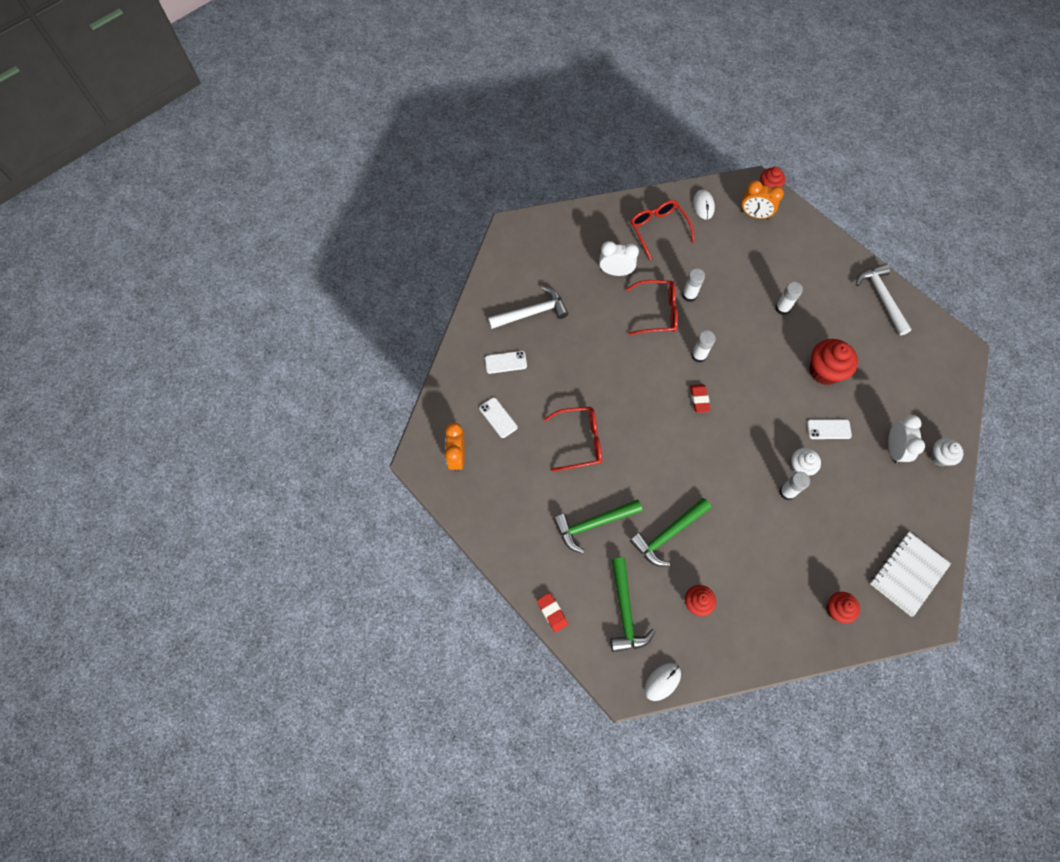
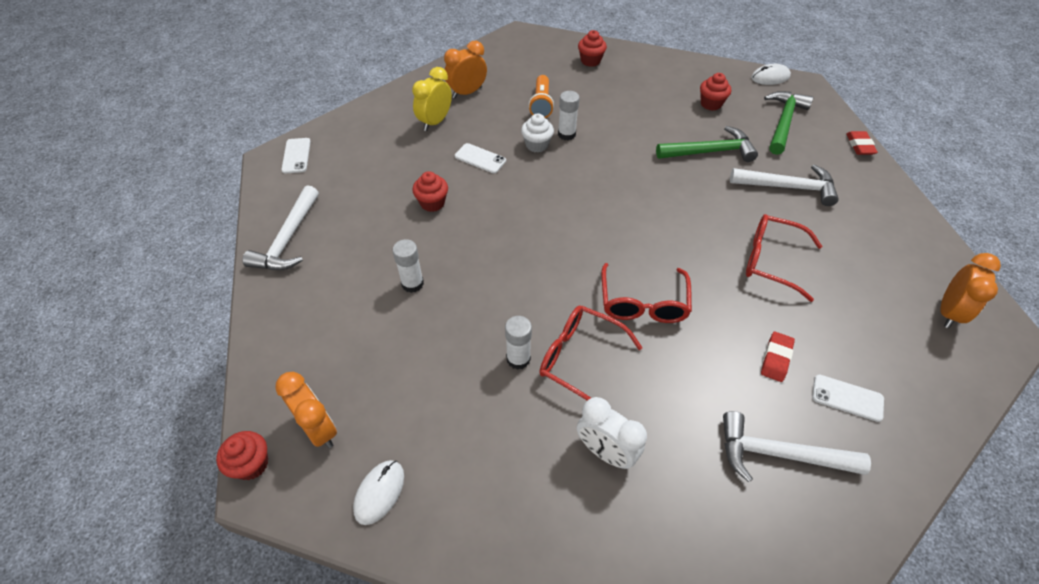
camera: 150 degrees left, 15 degrees down
(498, 417) = (878, 332): white phone -> white phone (296, 156)
(593, 524) = (788, 187): green hammer -> white hammer
(658, 229) = (487, 490): red glasses -> red glasses (643, 303)
(698, 355) = (563, 281): white glue stick -> none
(699, 399) = (597, 239): red eraser -> red eraser (776, 358)
(824, 371) = (432, 203): red cupcake -> red cupcake, size x0.61
(833, 518) = (541, 104): none -> orange flashlight
(894, 449) = (435, 122): white clock -> yellow clock
(901, 498) = (467, 92): none -> orange clock
(908, 574) = (512, 56): white notebook -> none
(939, 457) = (402, 102): white cupcake -> none

